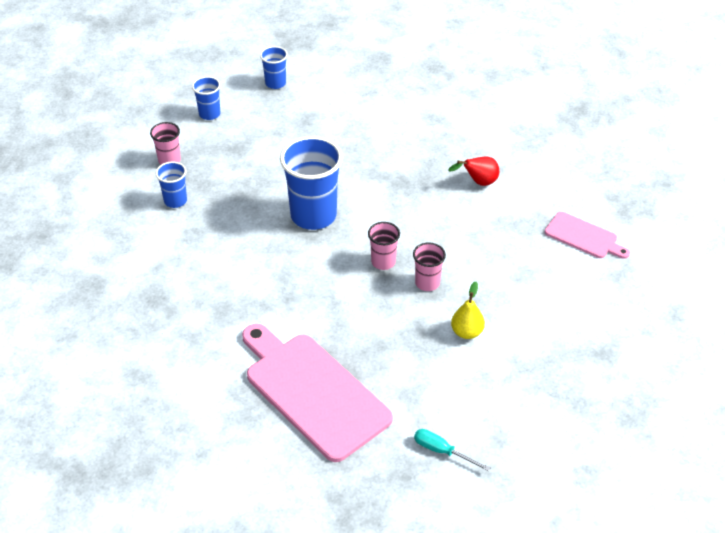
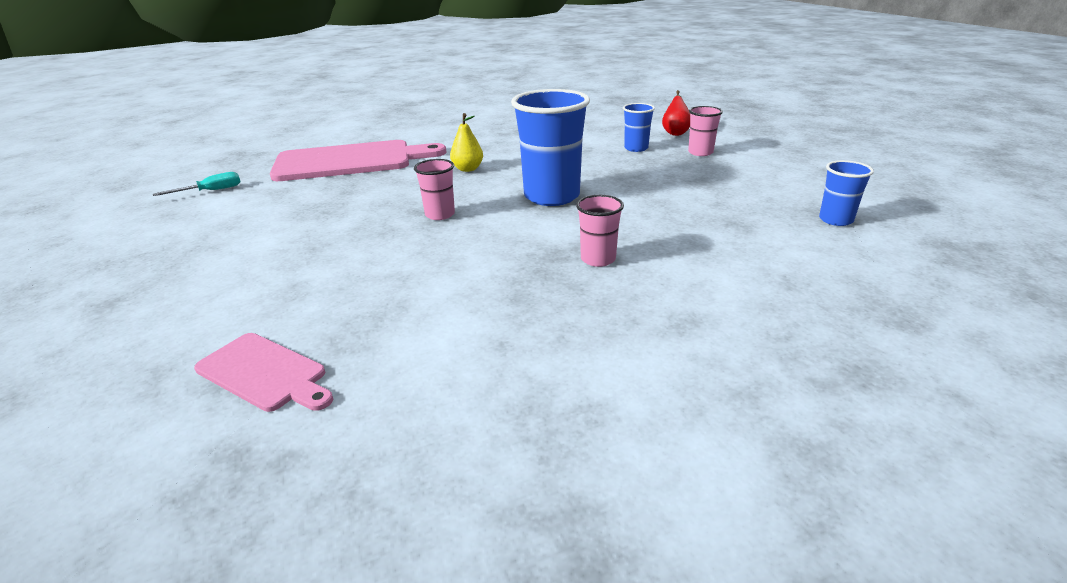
camera: 120 degrees right, 15 degrees down
(209, 114) = (776, 177): blue cup -> none
(427, 283) = (378, 229): pink cup -> pink cup (598, 259)
(467, 332) = (287, 232): yellow pear -> yellow pear (468, 169)
(478, 182) = (492, 314): red pear -> red pear (675, 132)
(583, 237) = (265, 373): pink cutting board -> pink cutting board turned 120 degrees counterclockwise

